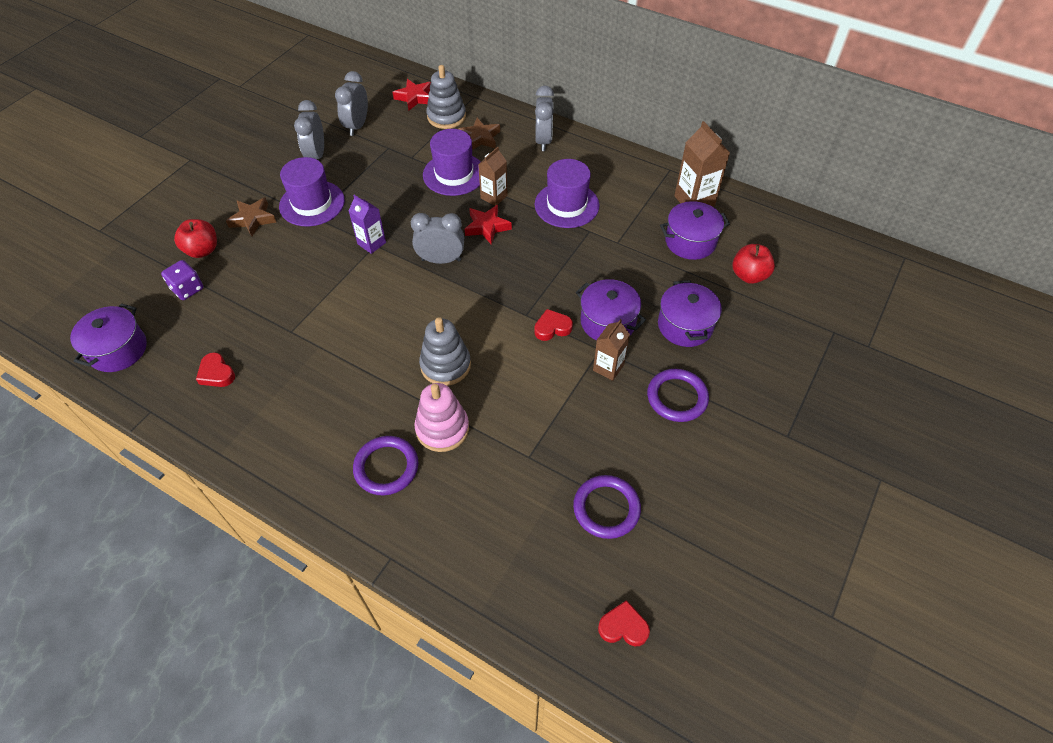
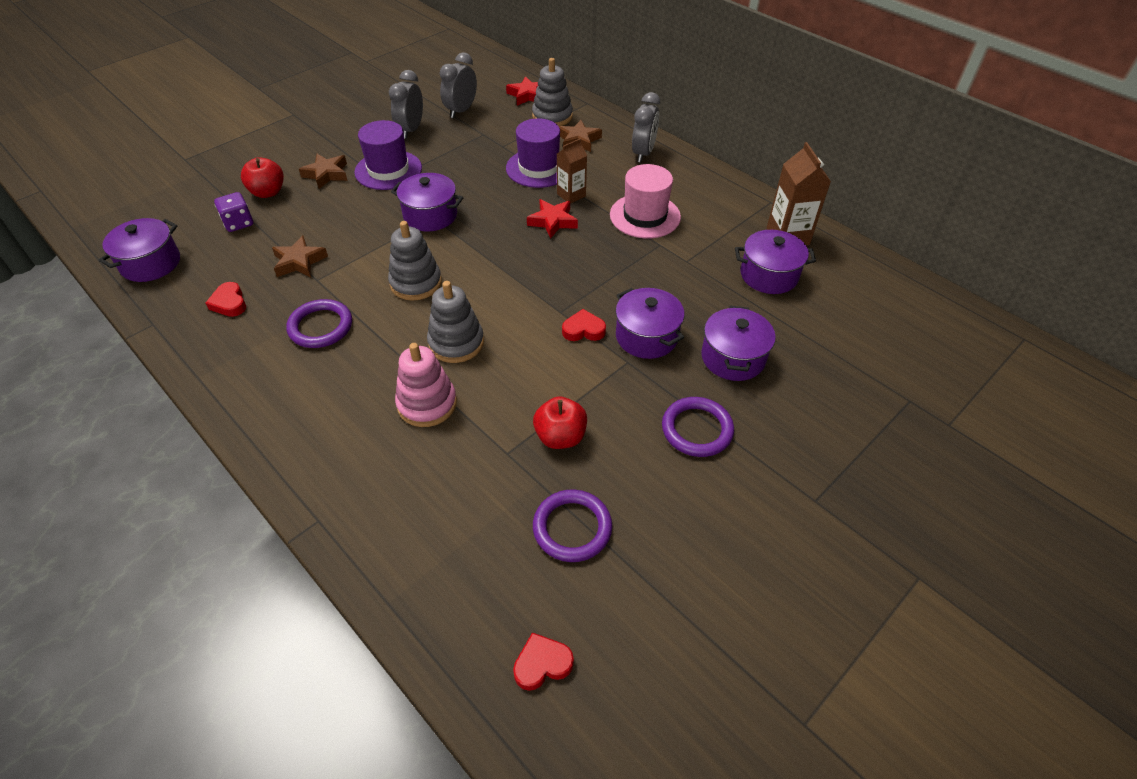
camera: 15 degrees right, 5 degrees down
(266, 317) = (299, 262): none -> brown star
(371, 243) = (430, 215): purple carton -> purple pot
(385, 315) = (416, 283): none -> grey stacking toy
(386, 467) = (353, 428): purple ring -> purple ring (320, 327)
(441, 260) = (493, 243): grey clock -> none
(566, 205) = (645, 216): purple hat -> pink hat
(608, 367) = (630, 382): brown carton -> none
(623, 627) = (542, 664): red heart -> red heart turned 45 degrees counterclockwise
(749, 275) = (825, 321): red apple -> red apple (560, 437)

